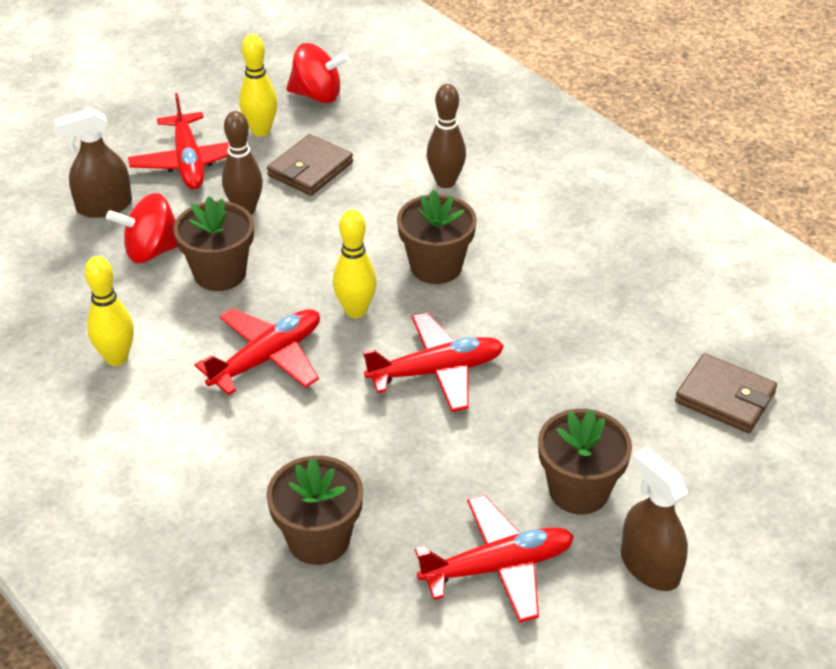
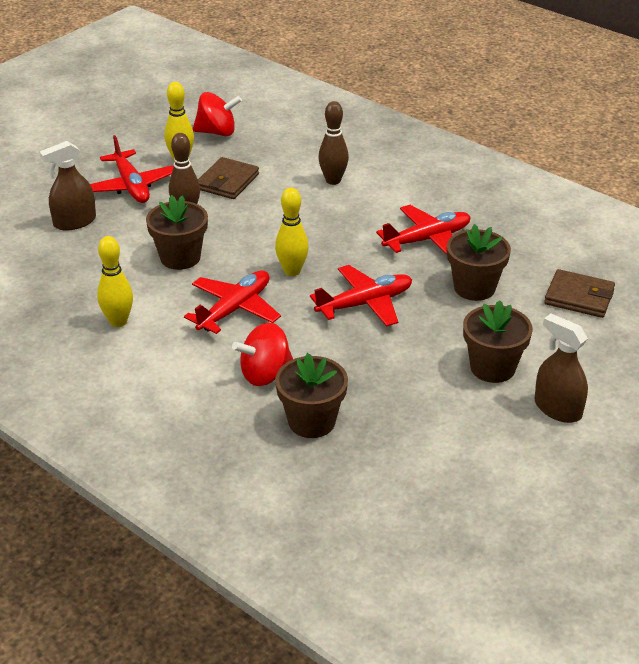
camera: 10 degrees left, 5 degrees down
(152, 251) = (122, 248): red spinning top -> red spinning top (265, 374)
(436, 266) = (343, 236): brown flower pot -> brown flower pot (474, 288)
(498, 567) = (449, 422): red plane -> red plane (427, 239)

